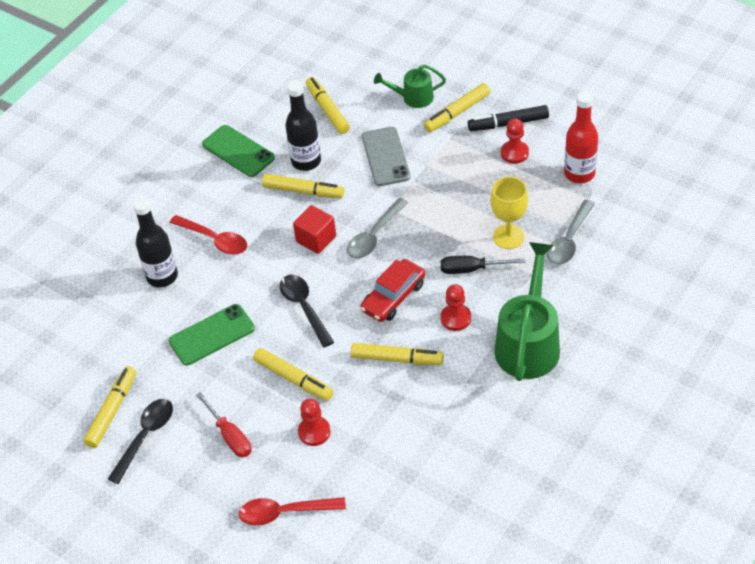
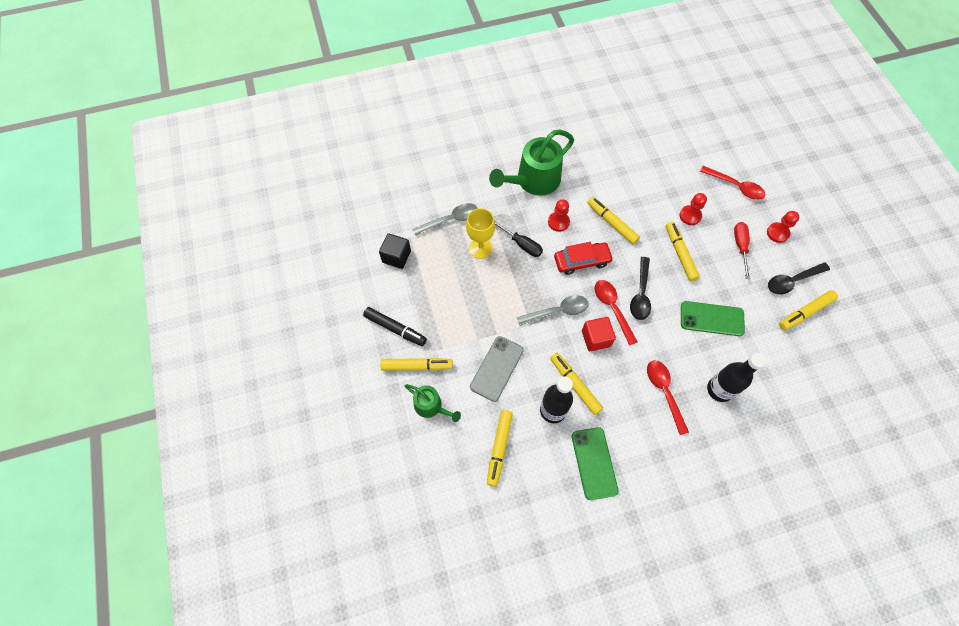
camera: 145 degrees left, 15 degrees up
(322, 275) = (612, 308): none -> red spoon
(514, 153) = (416, 302): red pawn -> red pawn (777, 233)
(579, 174) = (396, 257): red bottle -> black cube

